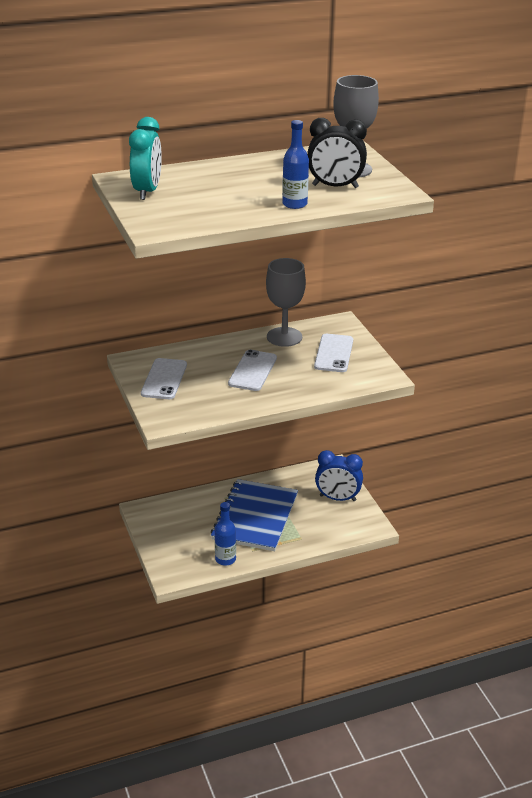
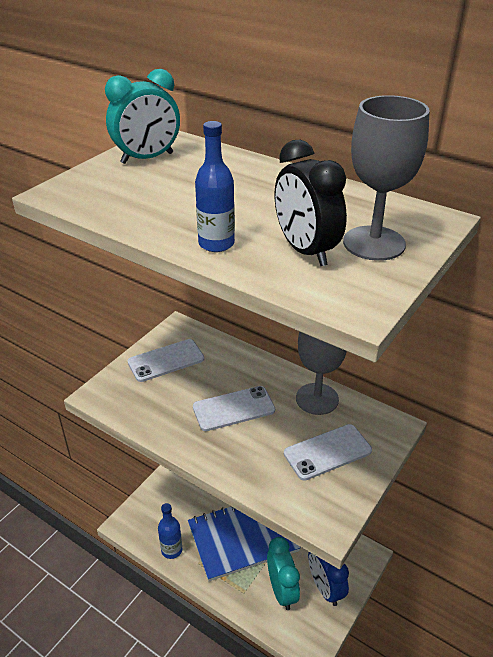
camera: 55 degrees right, 5 degrees up
(319, 519) = (282, 591): none -> turquoise clock

